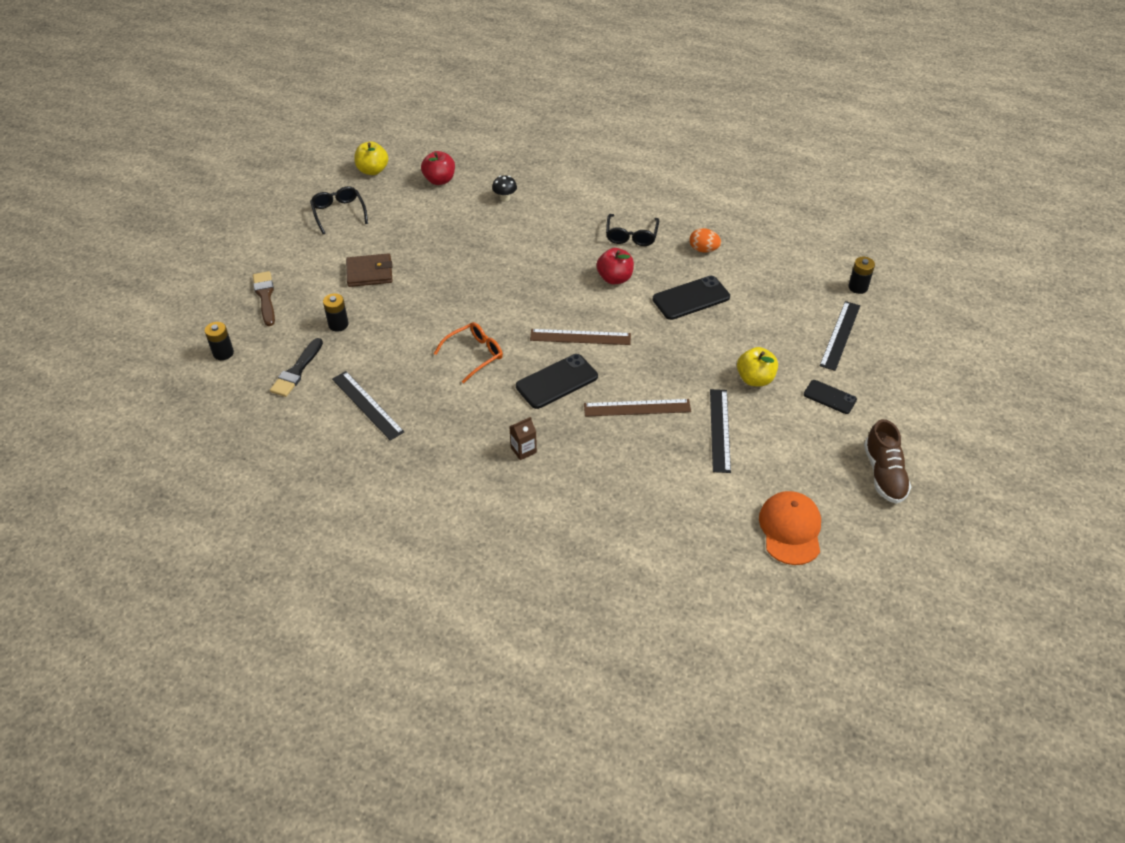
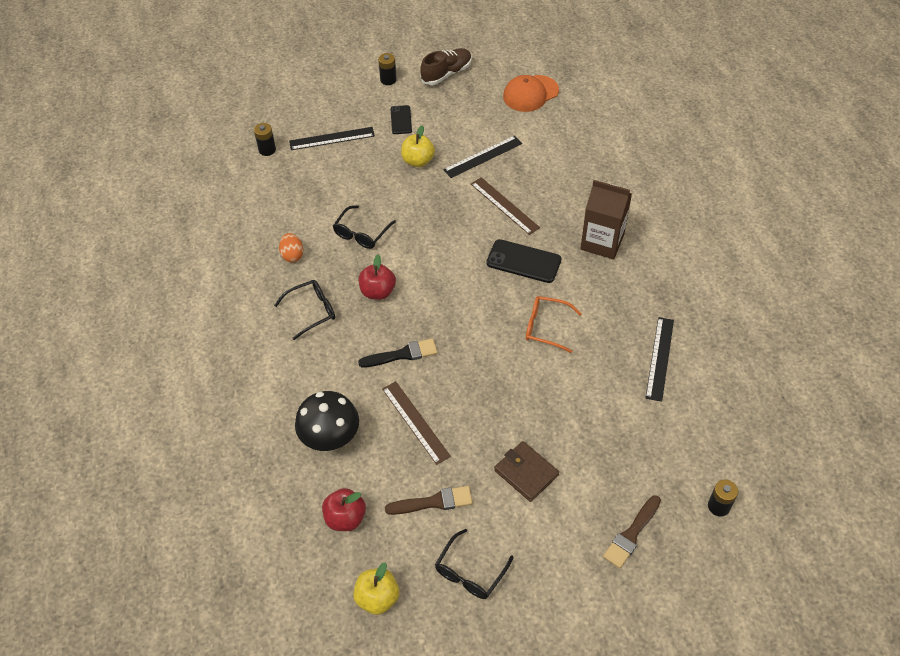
camera: 125 degrees left, 5 degrees up
(297, 371) = (679, 433): black brush -> black brush (402, 354)
(338, 324) = (605, 445): black battery -> black battery (388, 80)
(403, 221) = (434, 502): none -> brown brush
(505, 198) = (331, 439): black mushroom -> black mushroom, size x2.12
(523, 450) = (602, 242): brown carton -> brown carton, size x2.17
(580, 337) = (465, 274): brown ruler -> brown ruler (415, 422)
(691, 298) = (361, 233): black phone -> black glasses

